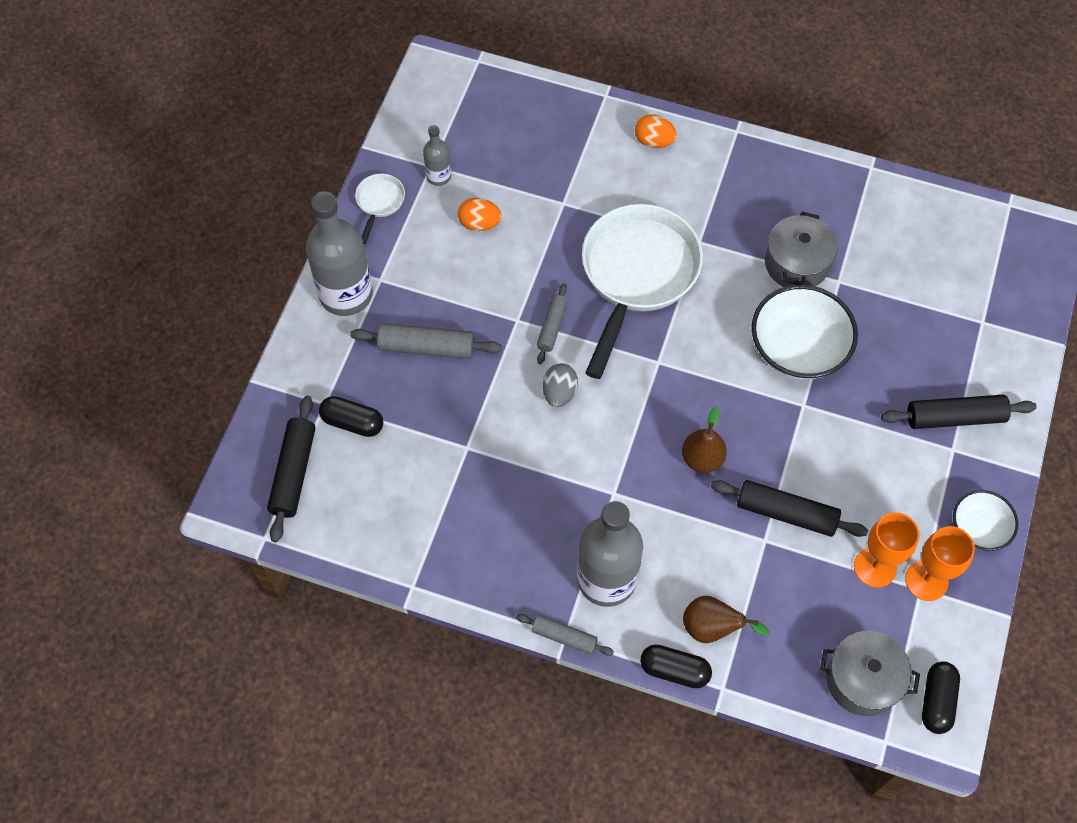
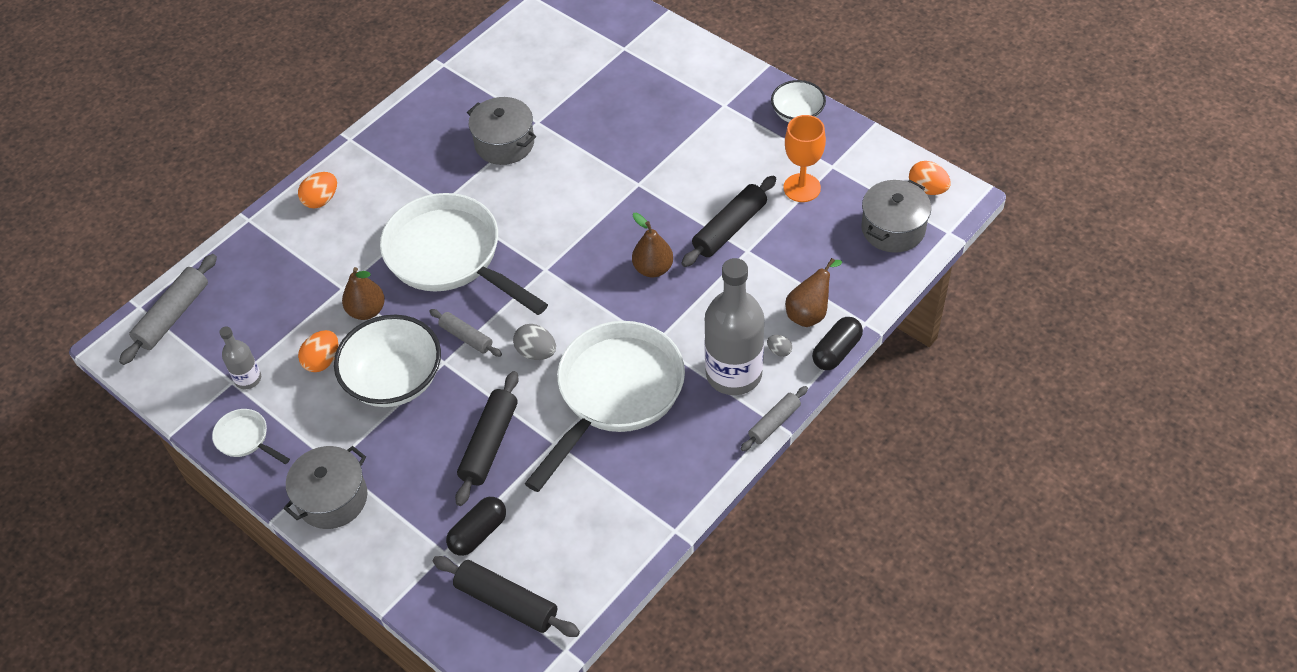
camera: 65 degrees left, 10 degrees down
(346, 294) = (332, 498): grey bottle -> grey pot
(427, 347) = (431, 445): grey rolling pin -> grey rolling pin (173, 315)
(540, 479) = (615, 394): none -> white pan
(547, 234) = (367, 310): none -> brown pear
(651, 613) = (779, 351): none -> grey egg
(798, 349) = (585, 170): white bowl -> white bowl (394, 380)
(926, 580) = (826, 160): orange goblet -> none
(937, 701) = (927, 189): black capsule -> orange egg
(954, 418) = (697, 94): black rolling pin -> black rolling pin (489, 444)

